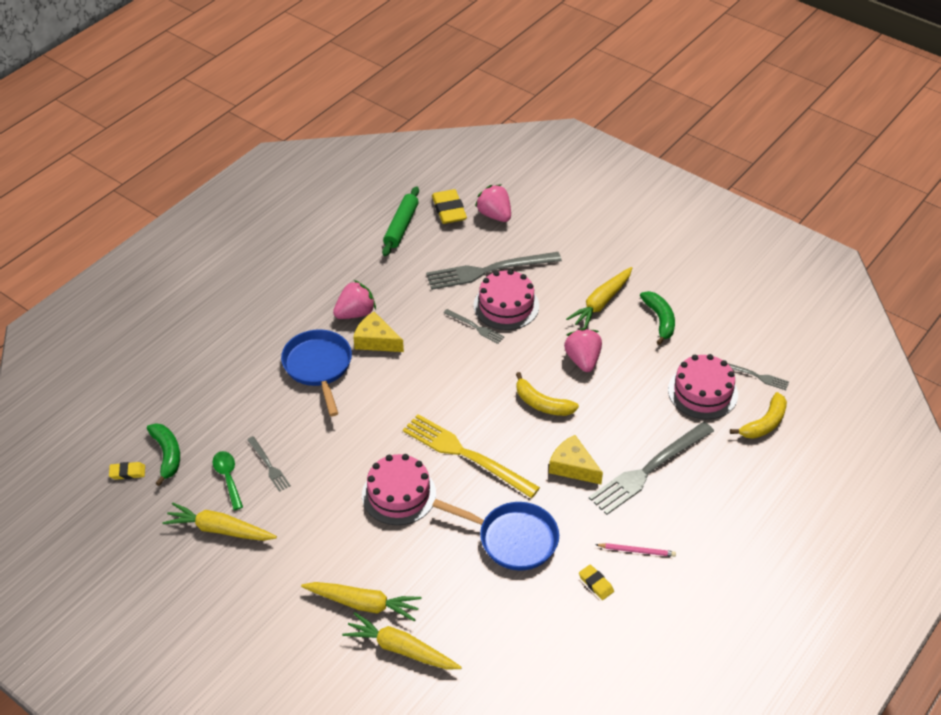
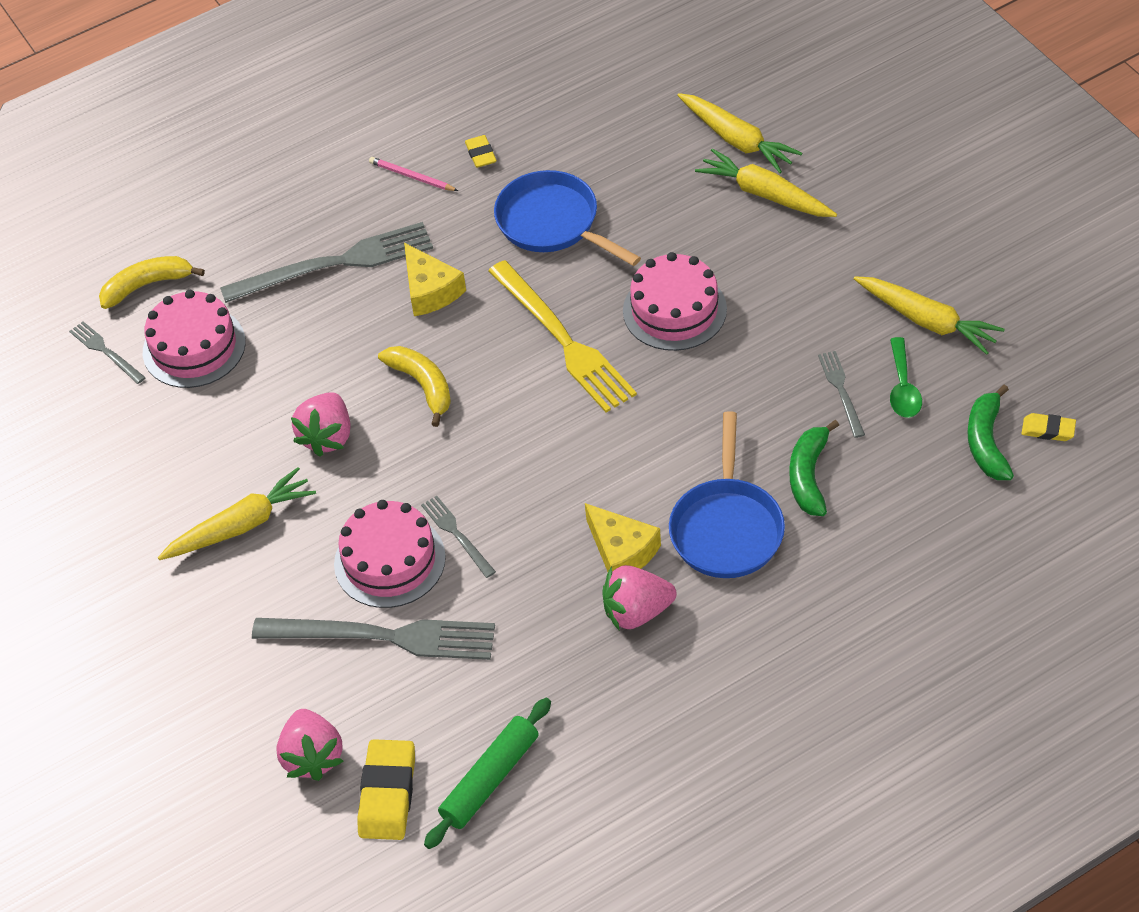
camera: 155 degrees left, 5 degrees up
(660, 320) = (174, 472): green banana -> green banana (809, 476)

